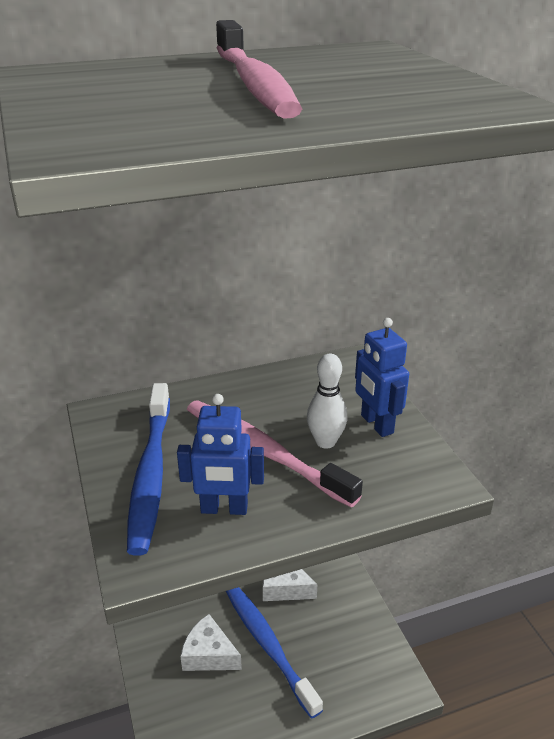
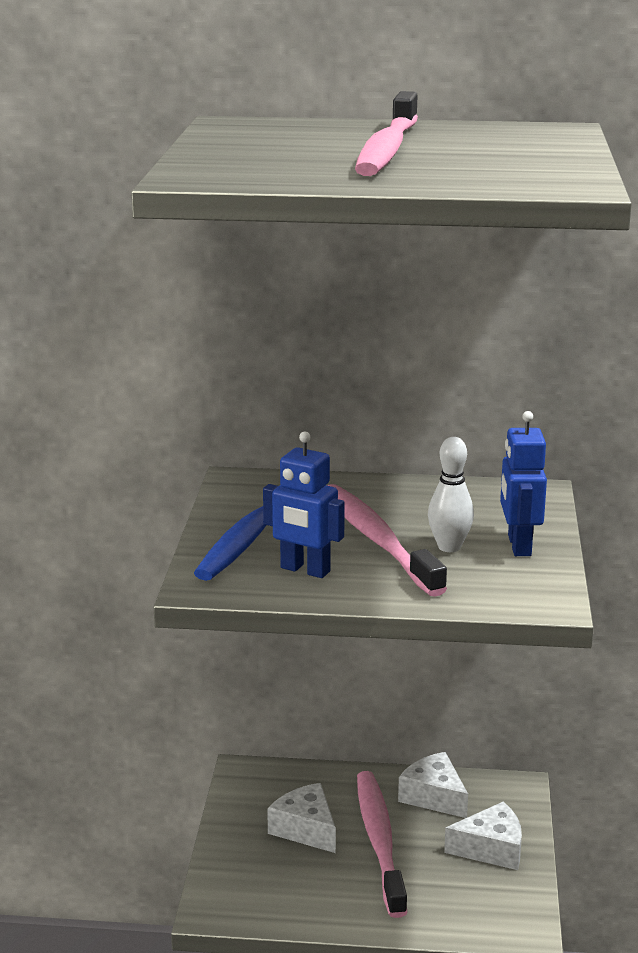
camera: 25 degrees right, 10 degrees down
(267, 644) = (379, 841): blue toothbrush -> pink toothbrush
(346, 620) = (491, 849): none -> white cheese

